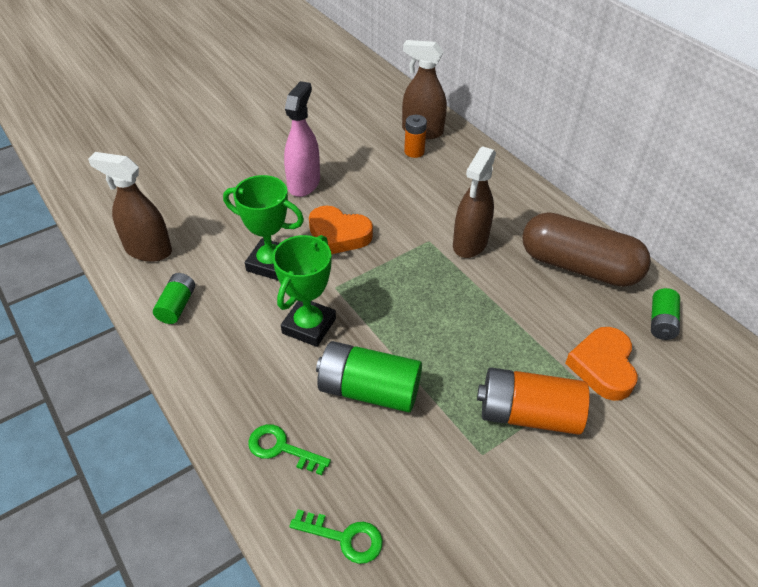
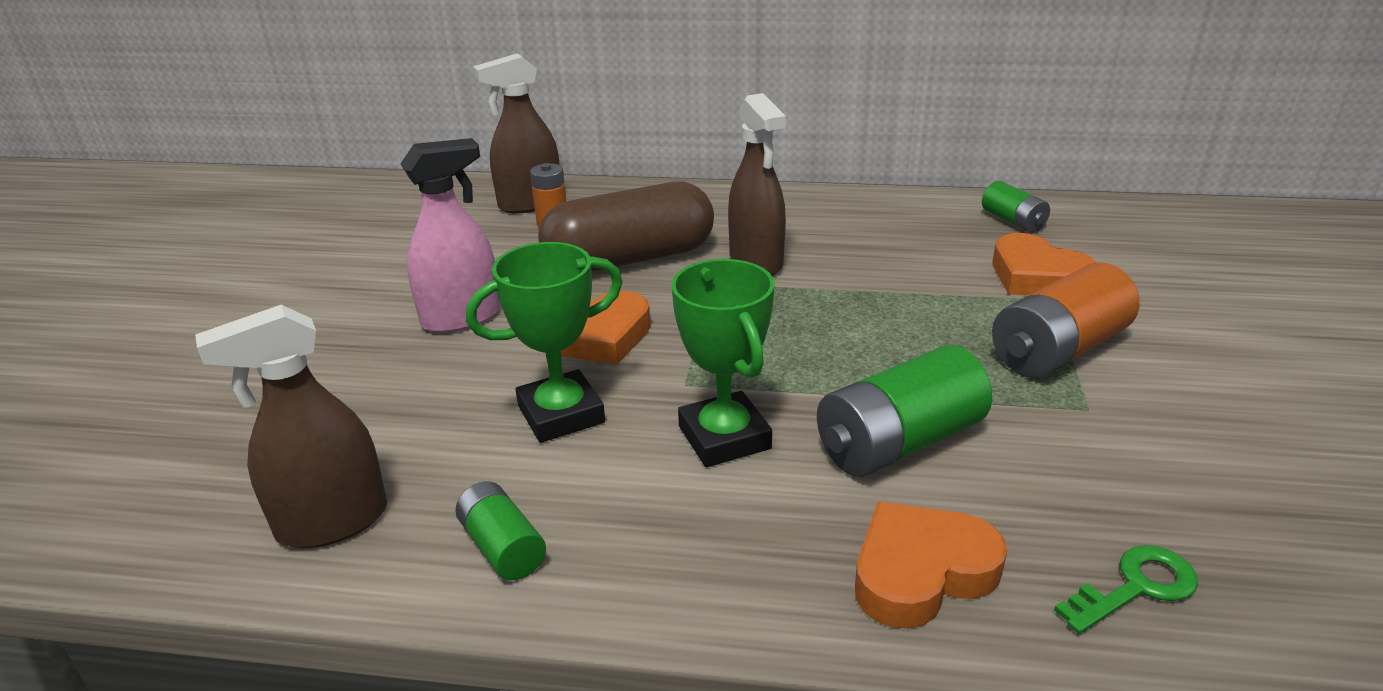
camera: 45 degrees left, 15 degrees down
(281, 448) = (921, 572): green key -> orange heart
(304, 183) = (461, 318): pink spray bottle -> pink spray bottle turned 90 degrees clockwise
(578, 266) = (882, 223): brown capsule -> brown capsule (630, 259)

